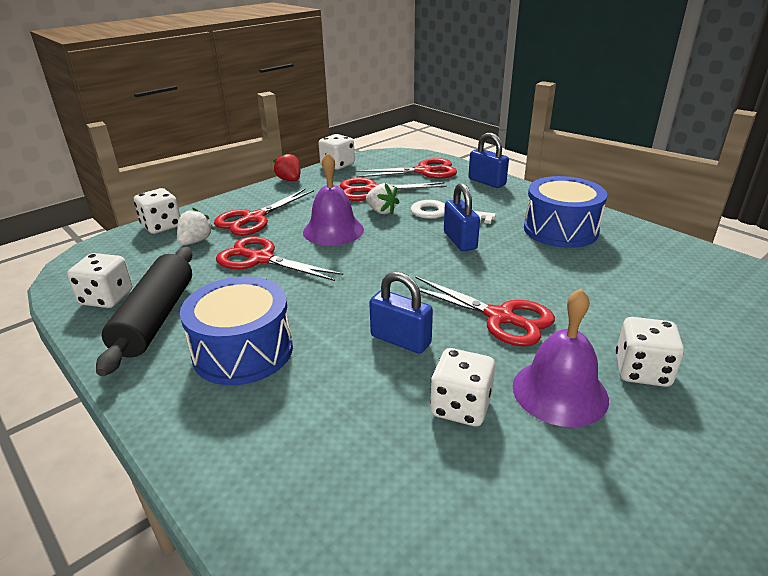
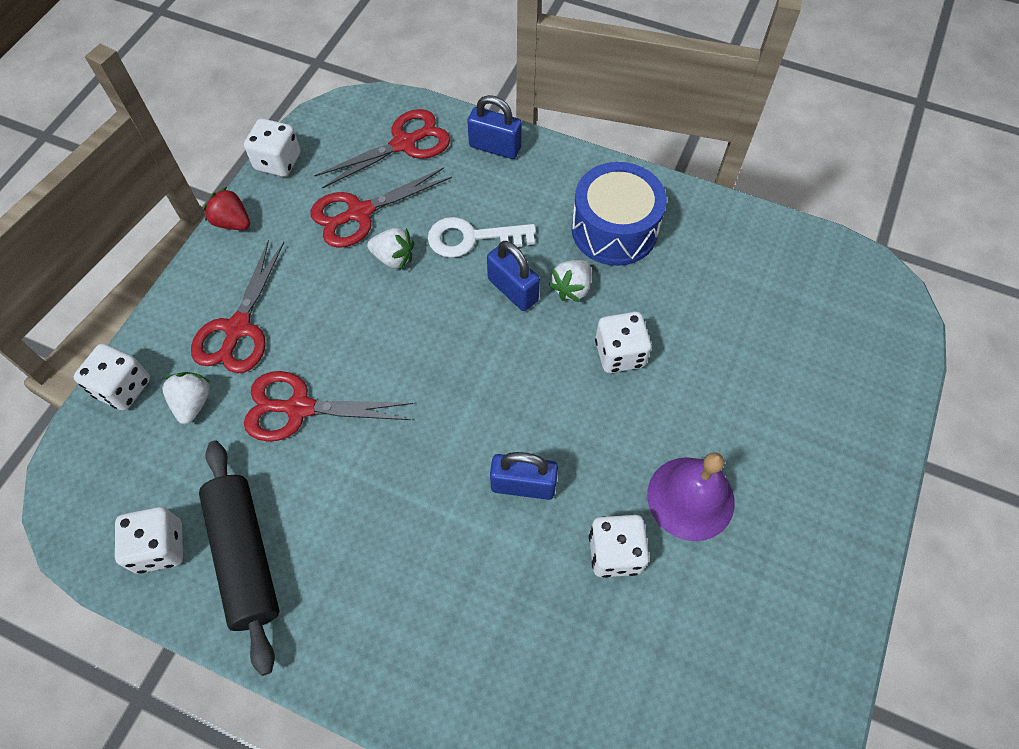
camera: 25 degrees left, 30 degrees up
(243, 351) = (375, 566): blue drum -> none
(333, 230) = (355, 320): purple bell -> none
(500, 317) = (604, 412): red scissors -> none
(508, 249) = (572, 288): none -> white strawberry
(642, 371) = (750, 441): white dice -> white dice (619, 353)

